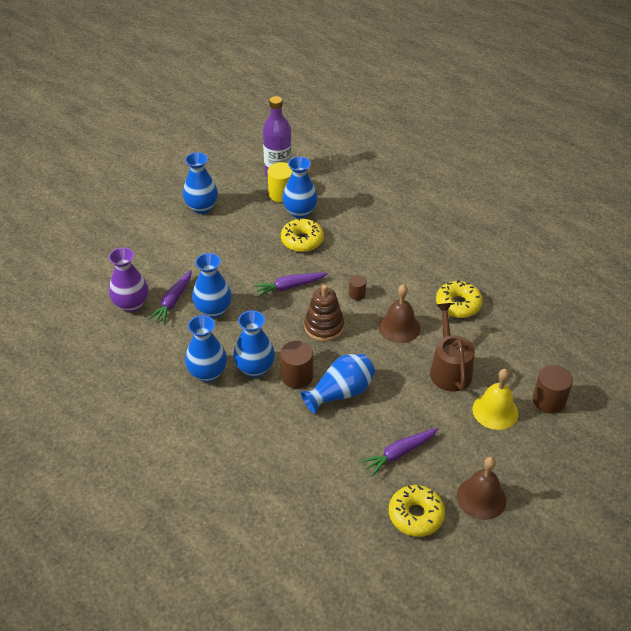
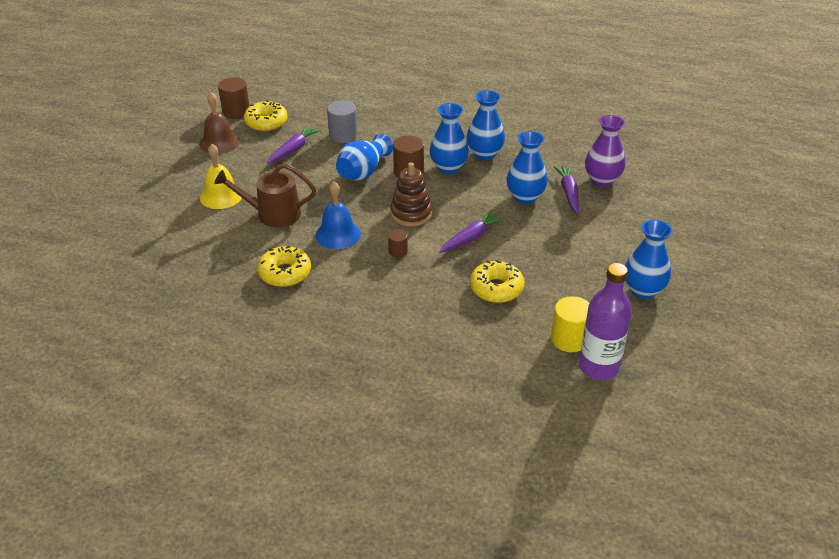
camera: 155 degrees right, 5 degrees down
(300, 212) = (527, 322): blue vase -> none
(335, 456) = (343, 135): none -> grey cylinder
(399, 327) = (338, 234): brown bell -> blue bell
(449, 370) = (273, 214): brown watering can -> brown watering can turned 120 degrees clockwise
(549, 401) = (172, 216): brown cylinder -> brown cylinder (236, 111)

